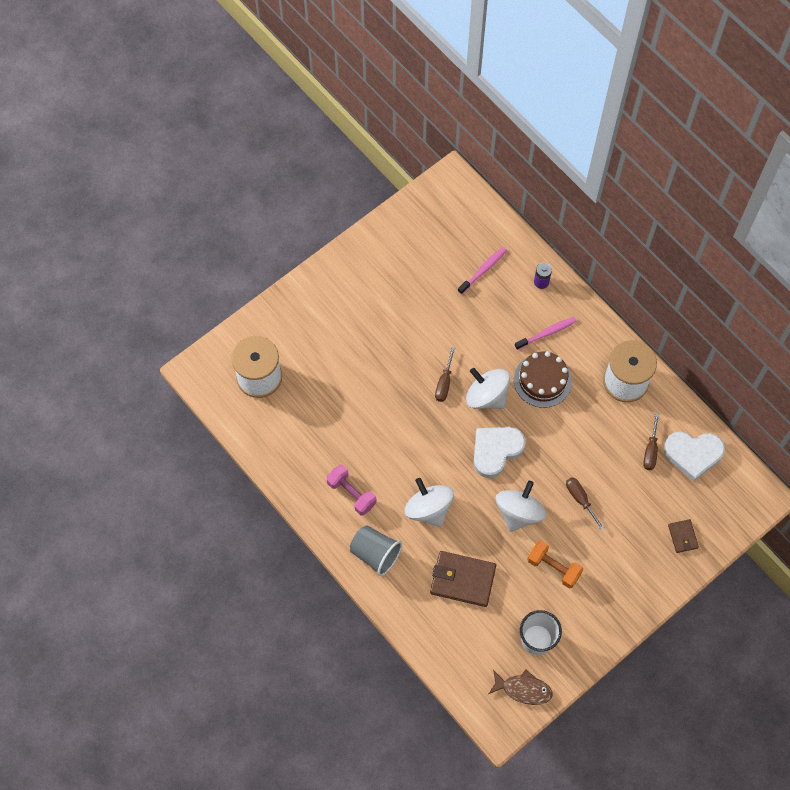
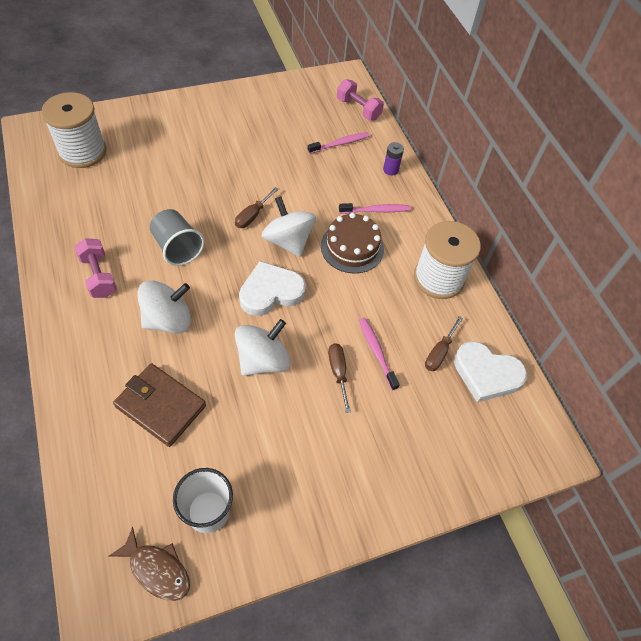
camera: 15 degrees right, 10 degrees down
(375, 554) = (83, 342): grey cup -> grey cup (177, 248)
(428, 509) = (168, 320): white spinning top -> white spinning top turned 75 degrees clockwise
(481, 220) = (358, 109): none -> pink dumbbell
(553, 567) = (272, 434): orange dumbbell -> none
(602, 470) = (376, 352): none -> pink toothbrush
(682, 536) = (441, 459): brown wallet -> none

